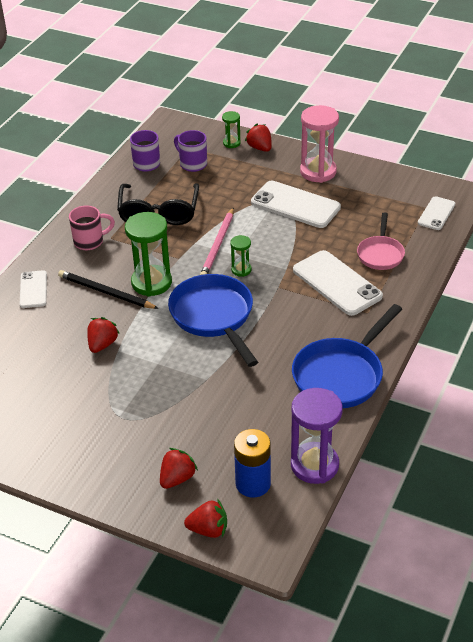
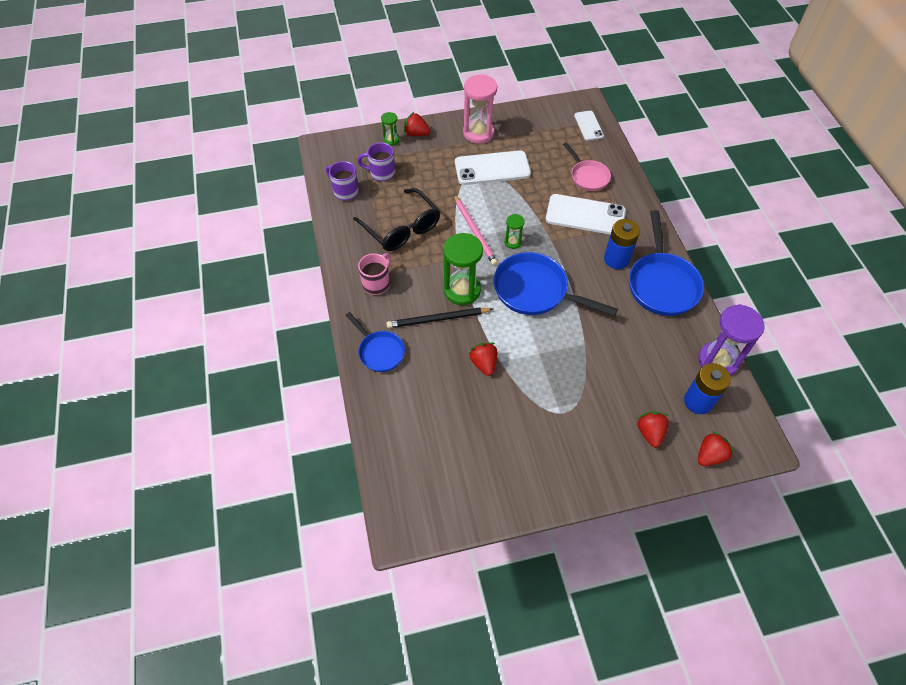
camera: 40 degrees left, 15 degrees up
(33, 289) = (379, 351): white phone -> blue pan
(321, 332) = (616, 259): none -> blue battery

